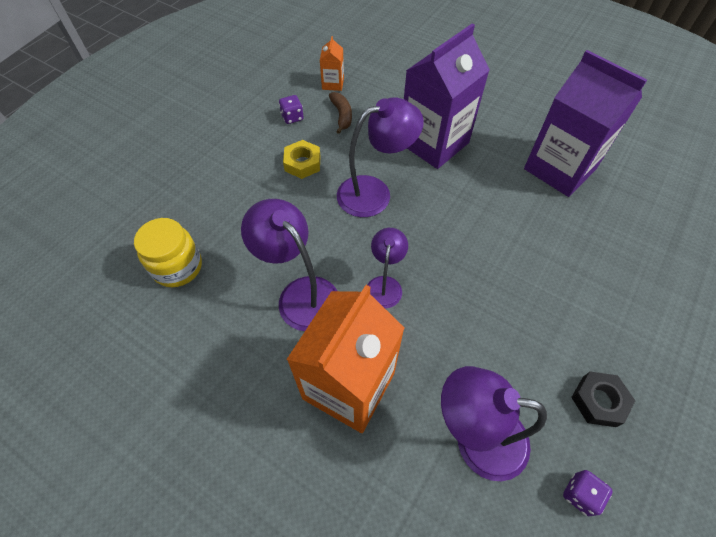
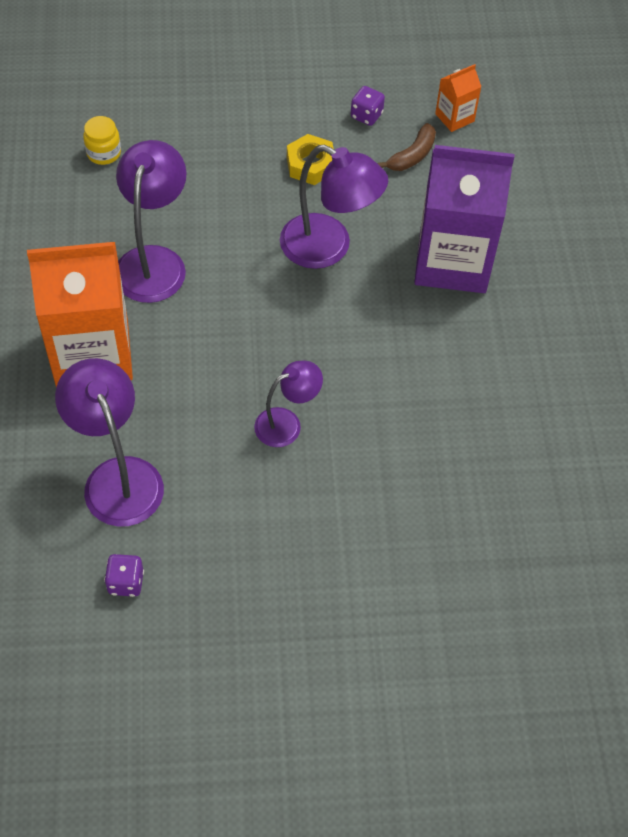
camera: 50 degrees right, 0 degrees up
(178, 267) = (104, 153): yellow jar -> yellow jar, size x0.61
(385, 284) = (221, 321): purple lamp -> purple lamp (287, 423)
(559, 169) = (528, 401): purple carton -> none
(598, 401) = (235, 562): black nut -> none

